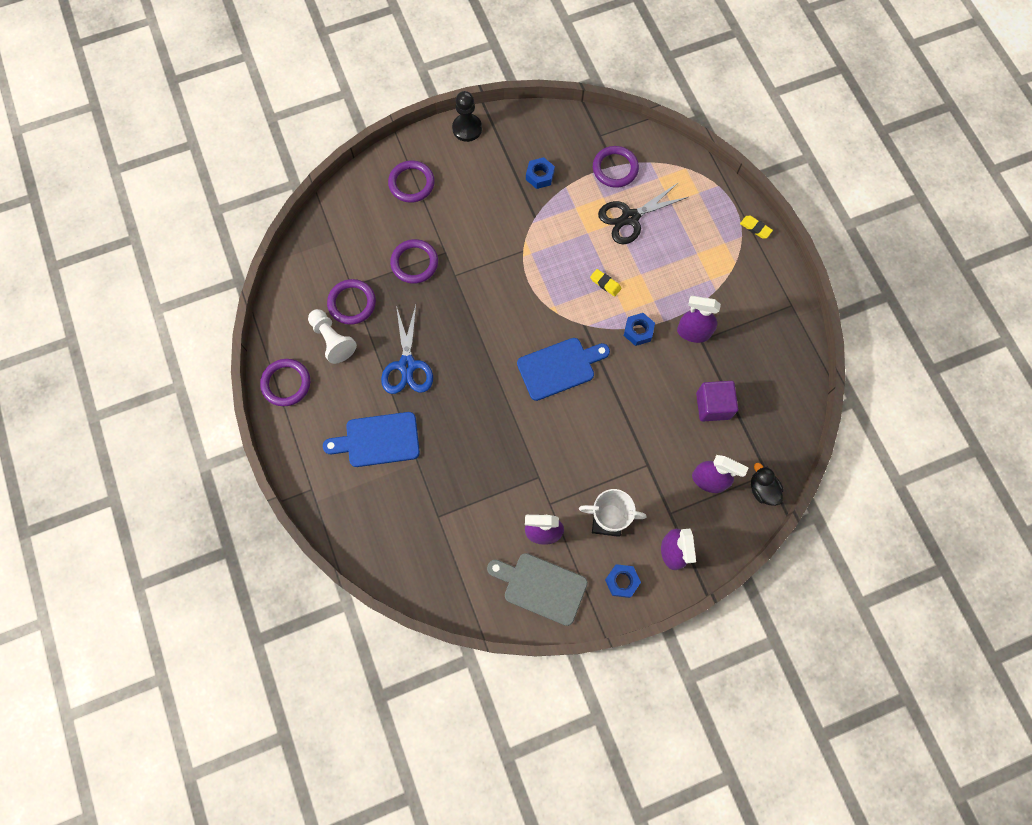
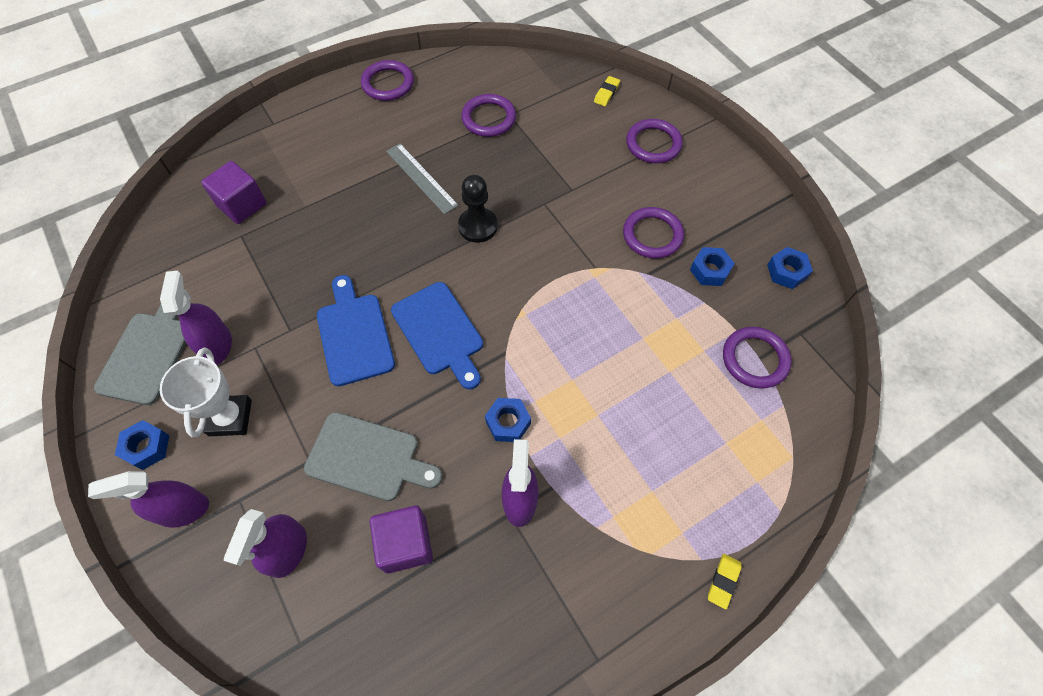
camera: 80 degrees right, 10 degrees down
(332, 340) = (442, 110): white pawn -> none
(378, 440) = (330, 167): blue cutting board -> blue cutting board (354, 335)
(404, 516) = (242, 205): none -> purple cube
(407, 365) = (421, 178): blue scissors -> grey ruler
(414, 263) = (551, 163): purple ring -> purple ring (652, 235)
(467, 128) = (748, 184): black pawn -> black pawn (478, 226)
(550, 128) = (786, 272): none -> blue nut
(605, 283) = (572, 370): yellow eraser -> yellow eraser (606, 93)
(630, 218) = (682, 389): black scissors -> none
(651, 425) = (368, 458): none -> grey cutting board
(762, 489) = (274, 638): black duck -> none

